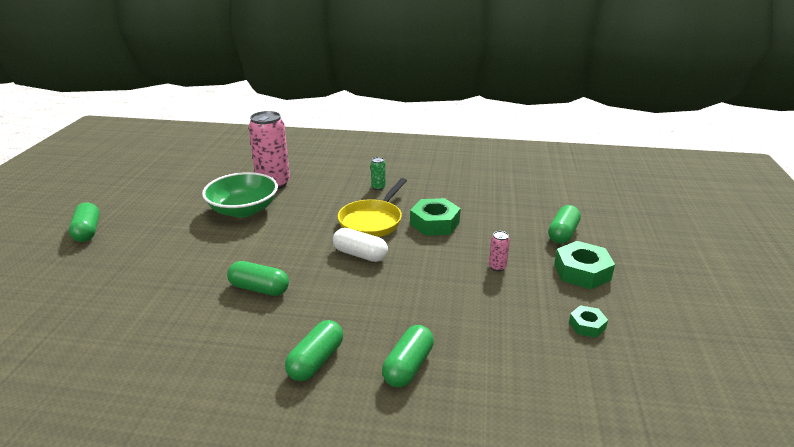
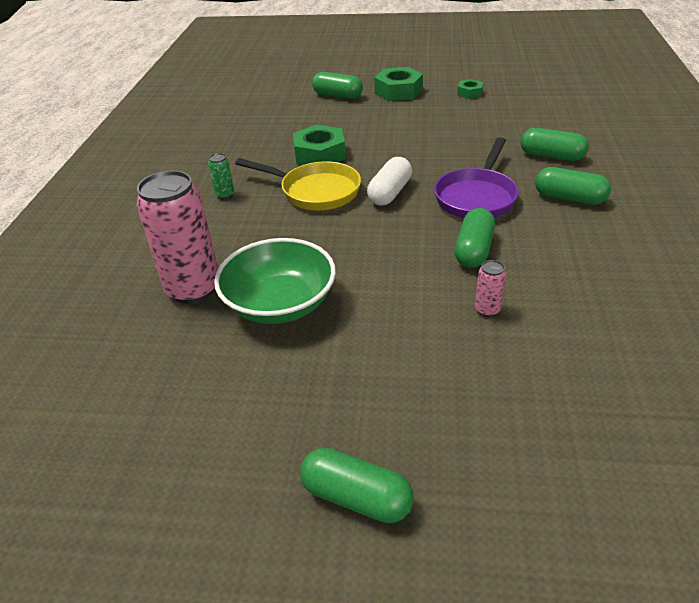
camera: 90 degrees left, 10 degrees up
(87, 231) = (356, 497): green capsule -> green capsule turned 45 degrees clockwise
(338, 300) = (476, 197): none -> purple pan
(497, 267) = (399, 123): pink can -> pink can (487, 310)

